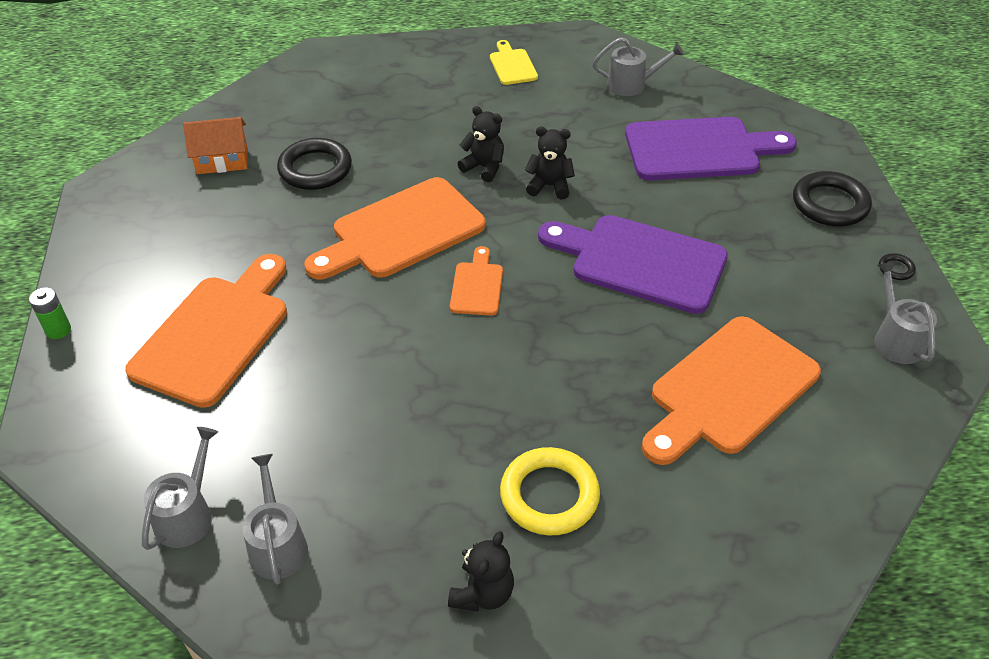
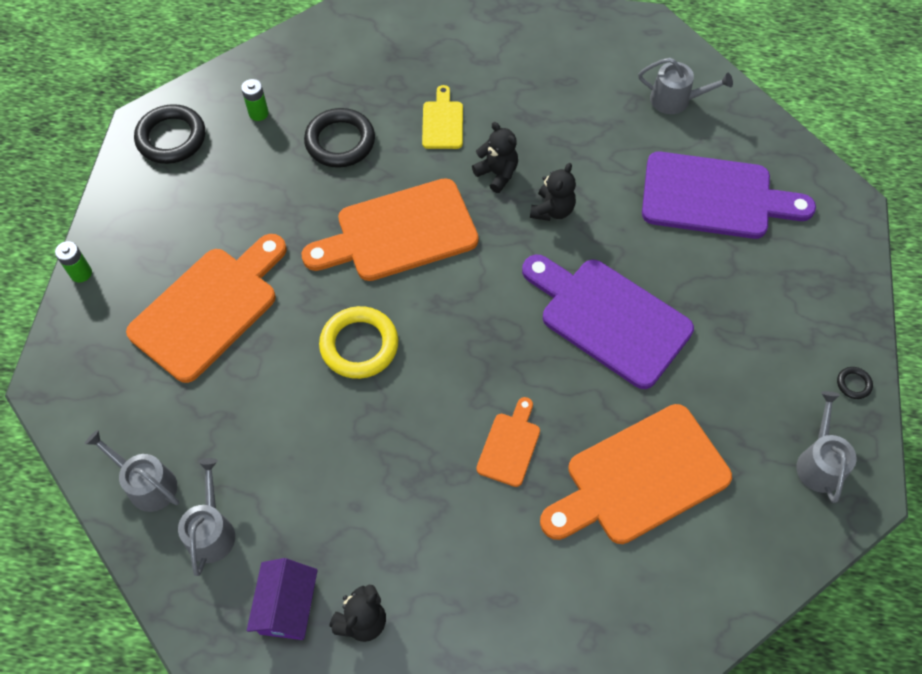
camera: 15 degrees right, 15 degrees up
(187, 515) = (147, 484): grey watering can -> grey watering can turned 90 degrees counterclockwise
(222, 160) = (258, 113): orange house -> green battery
(390, 600) = (287, 606): none -> purple house
(477, 286) = (450, 310): orange cutting board -> orange cutting board (510, 445)
(512, 65) = (564, 50): yellow cutting board -> yellow cutting board (442, 122)
(549, 186) = (552, 210): black teddy bear -> black teddy bear turned 90 degrees clockwise
(549, 495) = (445, 543): yellow ring -> yellow ring (359, 345)
(830, 204) = (820, 292): black ring -> black ring (171, 138)

